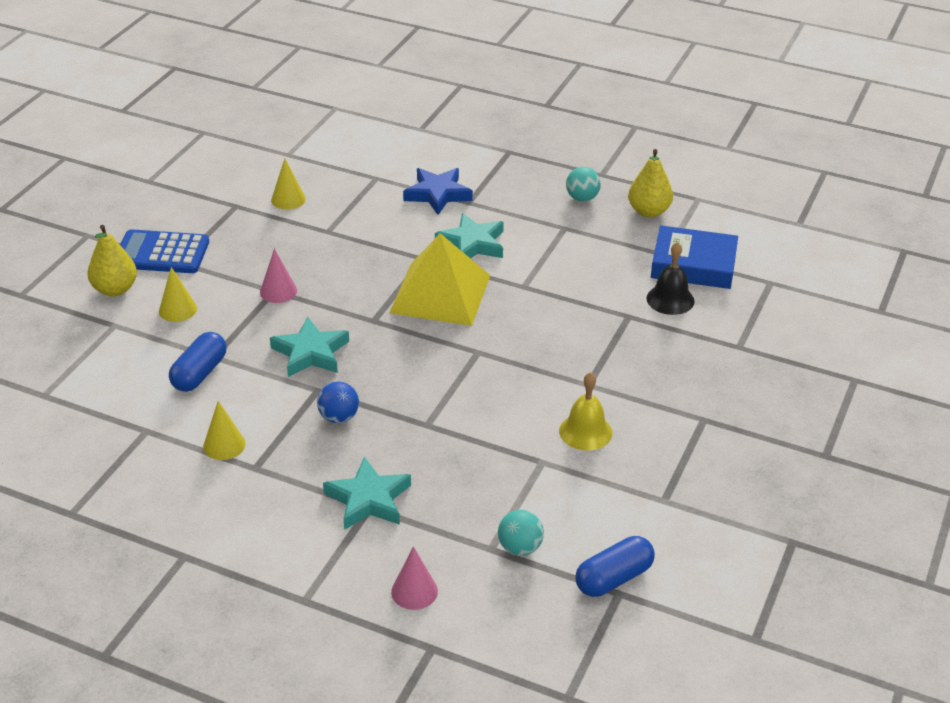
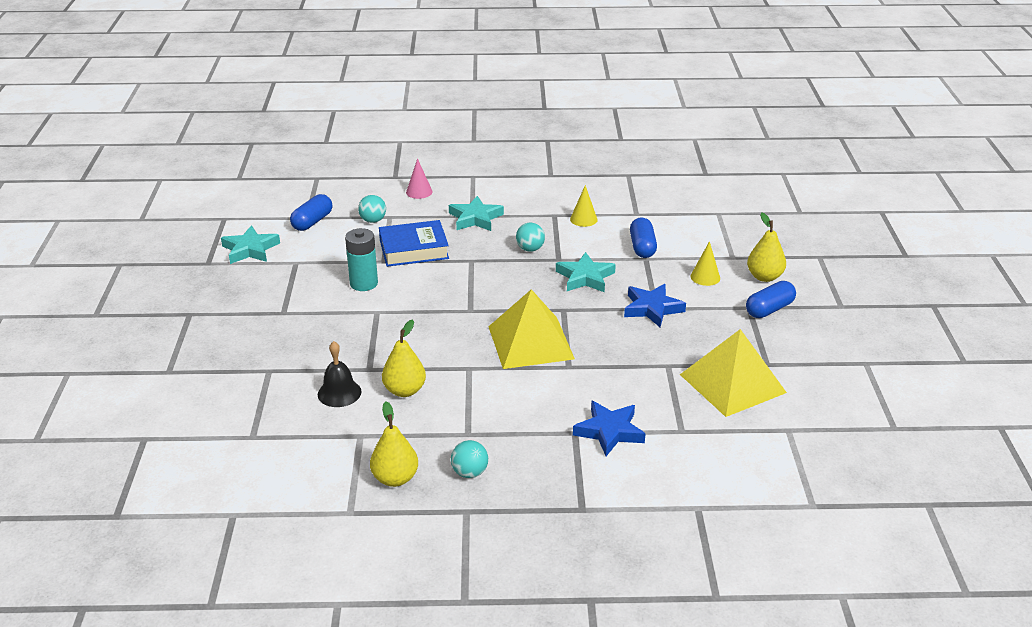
camera: 155 degrees right, 5 degrees down
(161, 253) = (769, 309): blue calculator -> blue capsule
(278, 291) = (652, 308): pink cone -> blue star
(288, 199) = (732, 383): yellow cone -> yellow pyramid
(339, 417) = (530, 249): blue ball -> turquoise ball
(472, 244) = (538, 391): turquoise star -> turquoise star (250, 249)
(585, 431) = (364, 283): yellow bell -> turquoise battery
(602, 282) = (404, 390): none -> yellow pear
(693, 265) = (329, 432): blue book -> blue book (414, 249)

